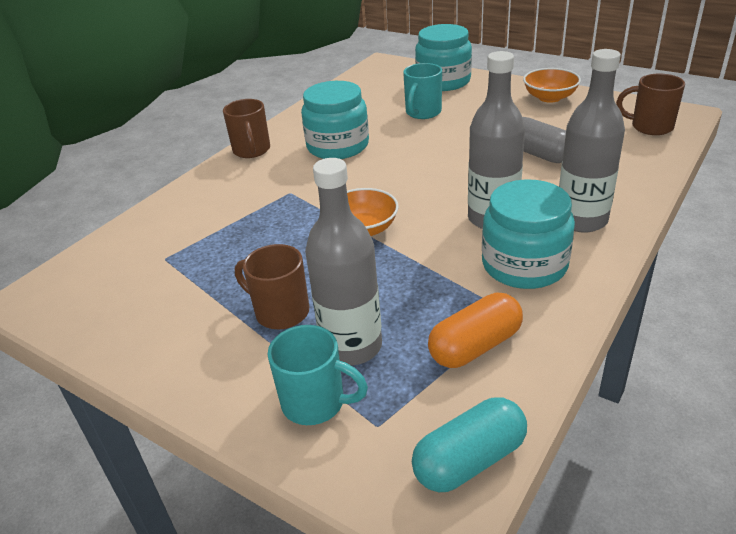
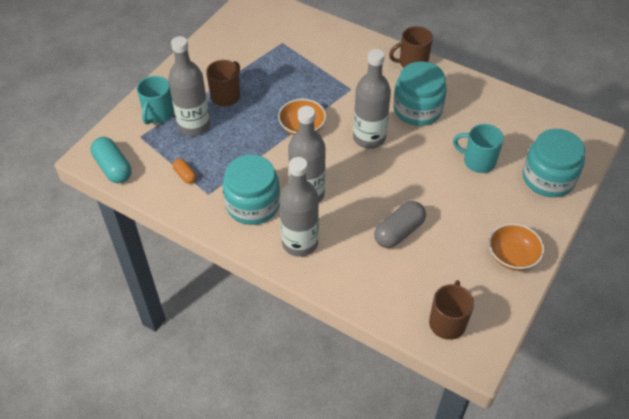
camera: 85 degrees right, 15 degrees up
(386, 176) = (369, 138): none -> grey bottle
(475, 346) = (185, 175): orange capsule -> orange capsule, size x0.55

